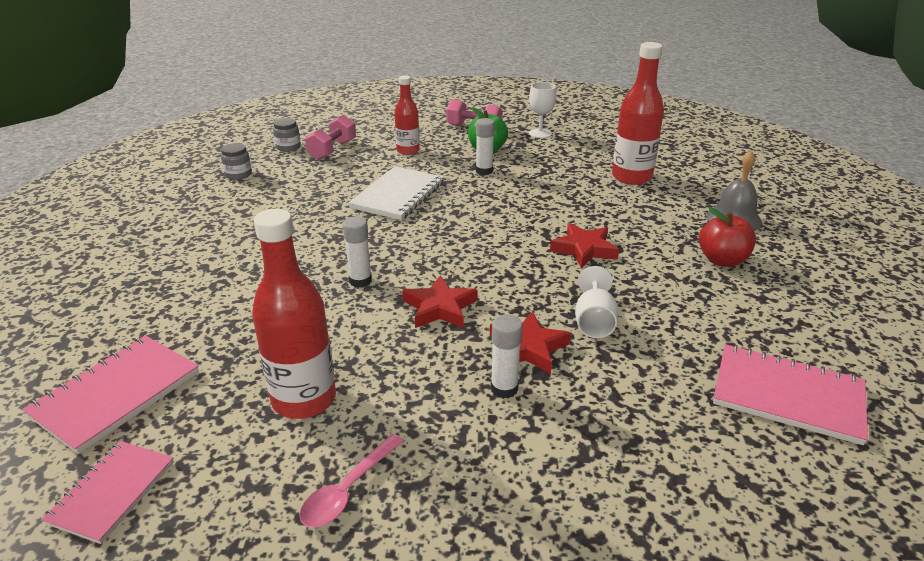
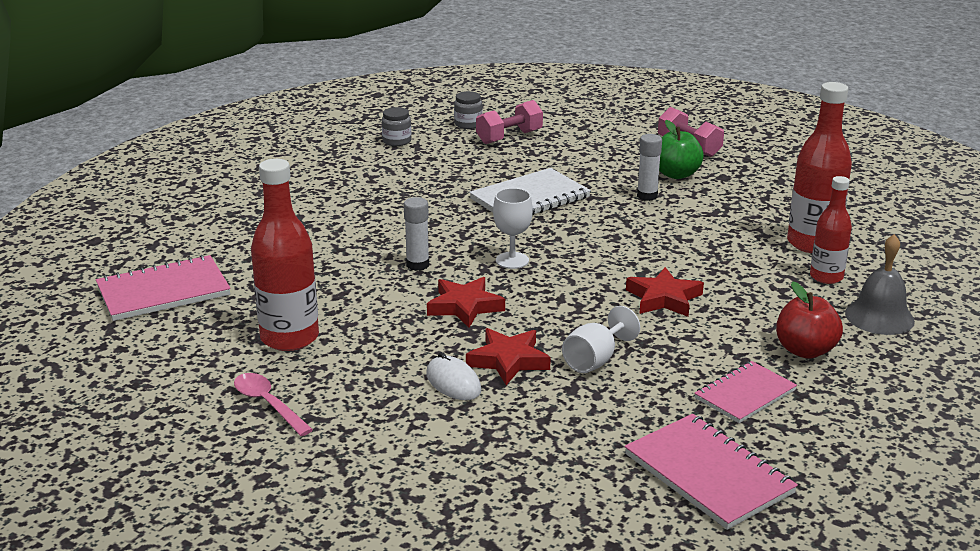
camera: 30 degrees right, 5 degrees down
(112, 492) = (117, 351): pink notebook -> pink notebook (745, 394)
(348, 489) = (268, 404): pink spoon -> pink spoon turned 75 degrees clockwise
(408, 151) = (587, 156): red bottle -> red bottle (826, 277)
(504, 389) = (453, 382): white glue stick -> white mouse
(540, 133) = (761, 170): white goblet -> white goblet (512, 260)

